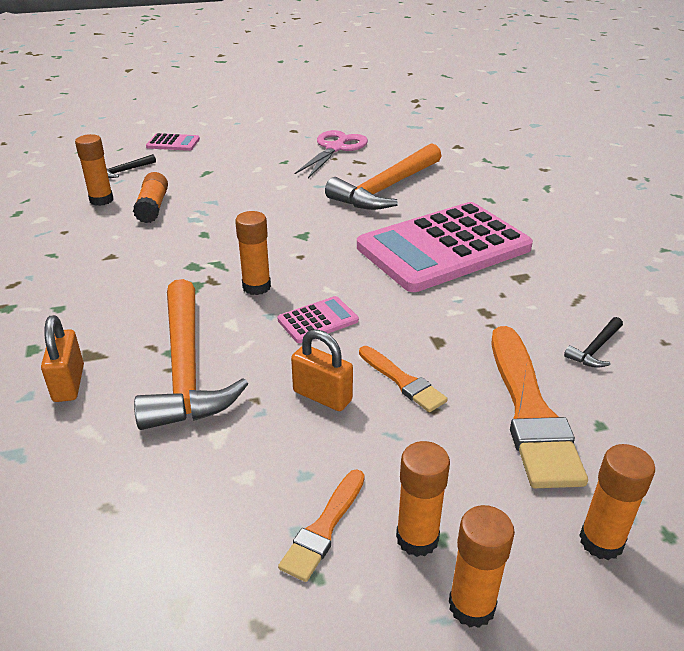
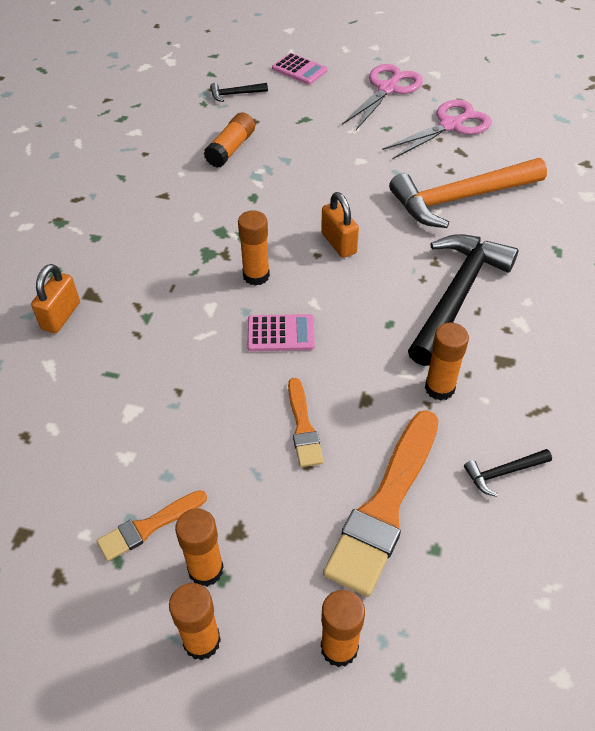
camera: 30 degrees right, 15 degrees up
(101, 200) = (194, 125): orange glue stick -> orange glue stick (439, 388)
(186, 368) = (148, 338): orange hammer -> none
(263, 138) = (387, 89): none -> pink scissors
(322, 396) = (229, 411): orange padlock -> orange padlock (338, 243)
(443, 248) = (457, 296): pink calculator -> black hammer

